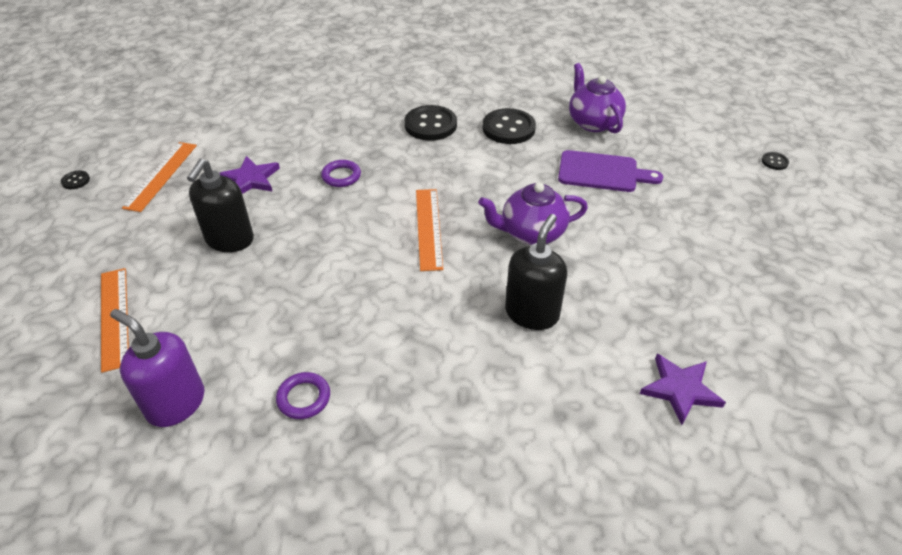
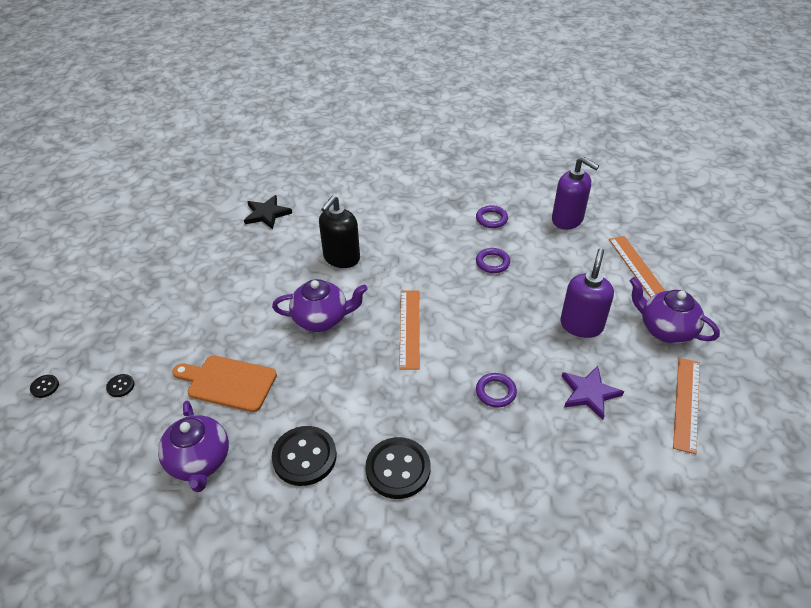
camera: 175 degrees left, 0 degrees up
(76, 181) = (773, 401): black button -> black button (120, 386)
(134, 240) = (665, 329): none -> purple teapot
(229, 240) = (581, 325): black soap dispenser -> purple soap dispenser
(317, 316) = (492, 262): none -> purple ring
(602, 172) = (228, 382): purple cutting board -> orange cutting board
(680, 389) = (267, 214): purple star -> black star

